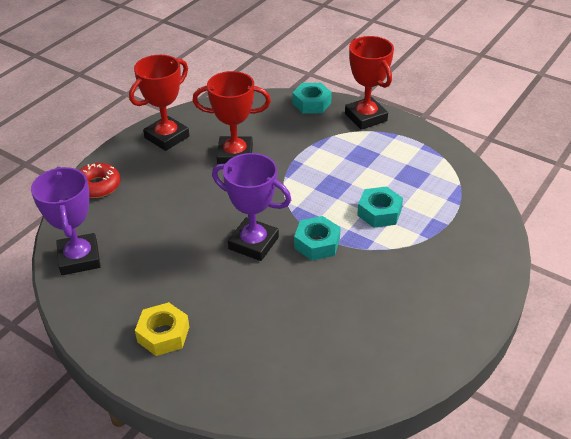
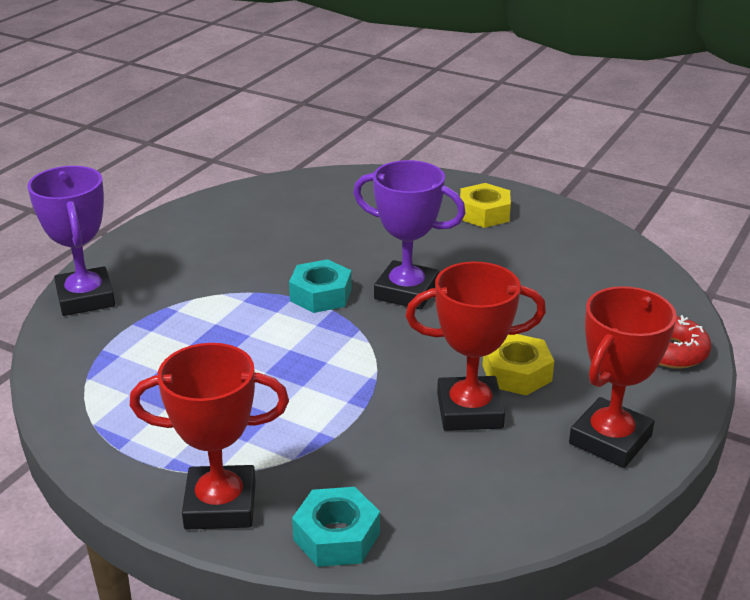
camera: 175 degrees right, 10 degrees down
(79, 258) = (625, 268): purple trophy -> purple trophy (85, 298)
(199, 176) = (516, 373): none -> yellow nut
(366, 117) = (220, 505): red trophy -> red trophy turned 60 degrees counterclockwise
(379, 212) = (228, 334): turquoise nut -> none

